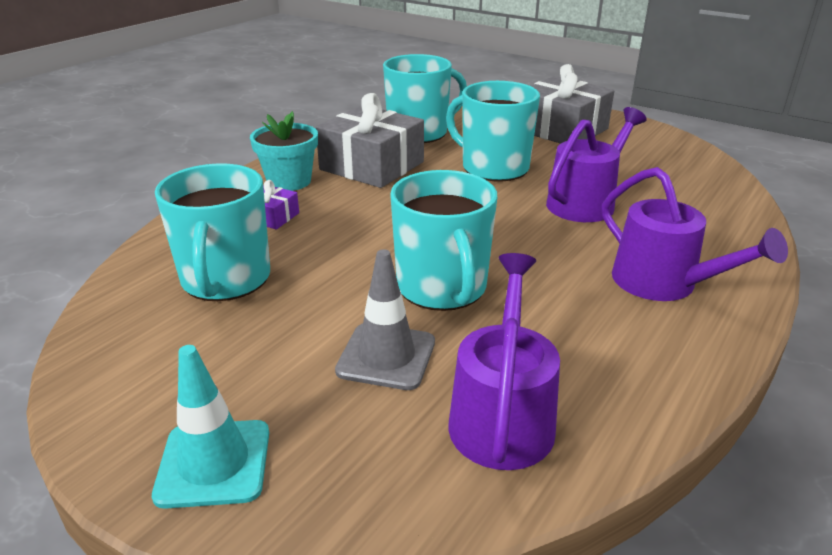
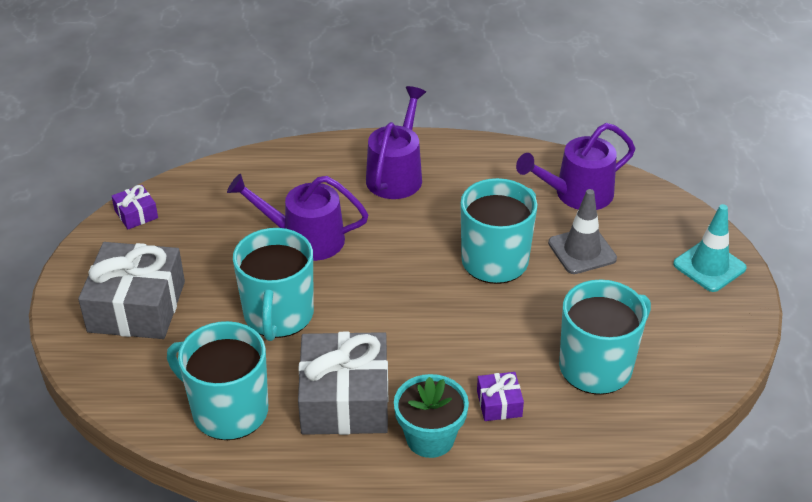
camera: 125 degrees left, 10 degrees up
(685, 149) = (136, 214): none -> purple gift

